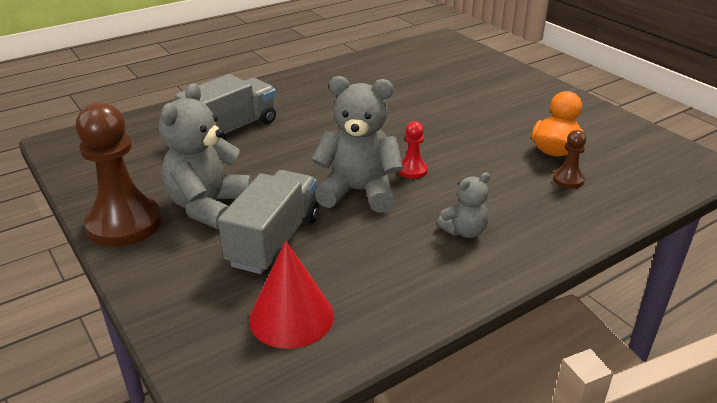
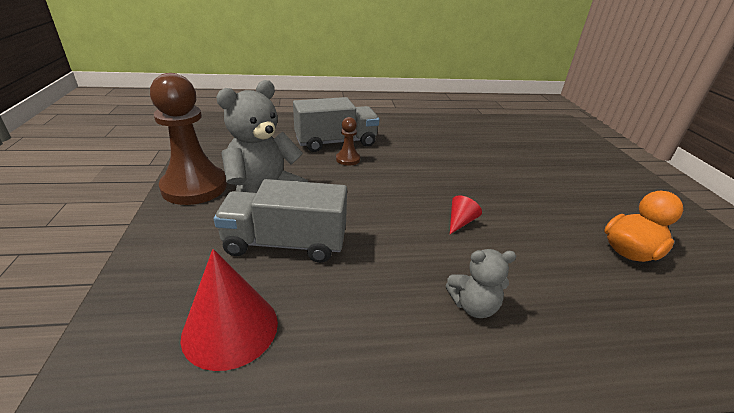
camera: 25 degrees right, 0 degrees up
(274, 241) = (285, 243): grey truck -> grey truck turned 135 degrees counterclockwise
(359, 192) = (395, 225): grey teddy bear -> none
(412, 170) = (460, 222): red pawn -> red cone
(568, 180) = (632, 291): brown pawn -> brown pawn (348, 159)

